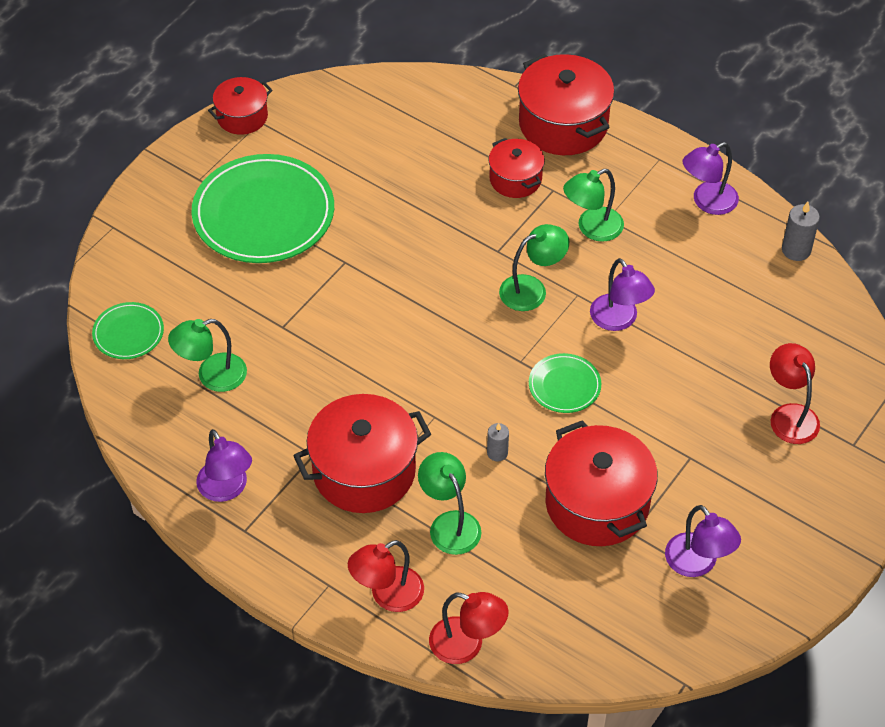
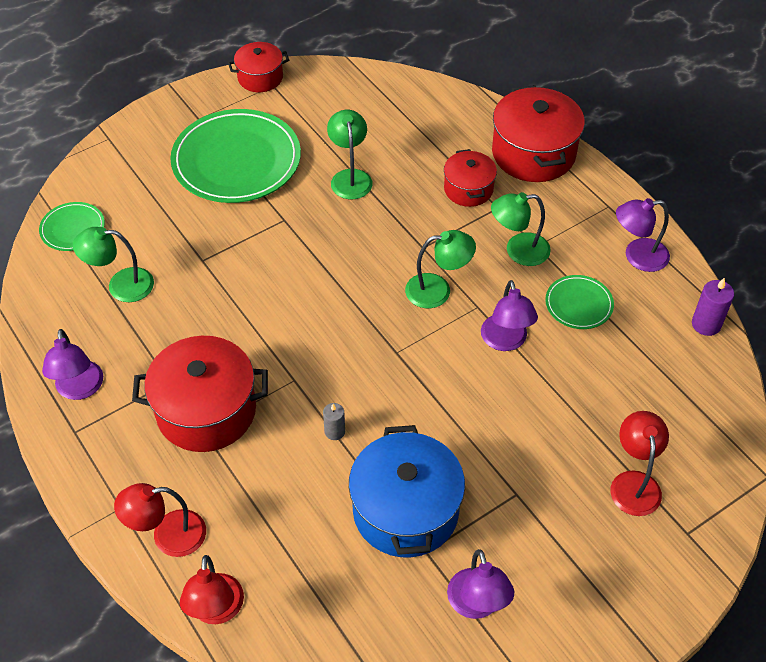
camera: 20 degrees right, 0 degrees up
(449, 524) = (258, 485): green lamp -> green lamp (350, 177)
(467, 645) = (216, 611): red lamp -> red lamp turned 45 degrees clockwise
(564, 385) = (427, 387): green plate -> green plate (579, 304)
(597, 503) = (405, 511): red pot -> blue pot
(796, 250) = (706, 324): grey candle -> purple candle

